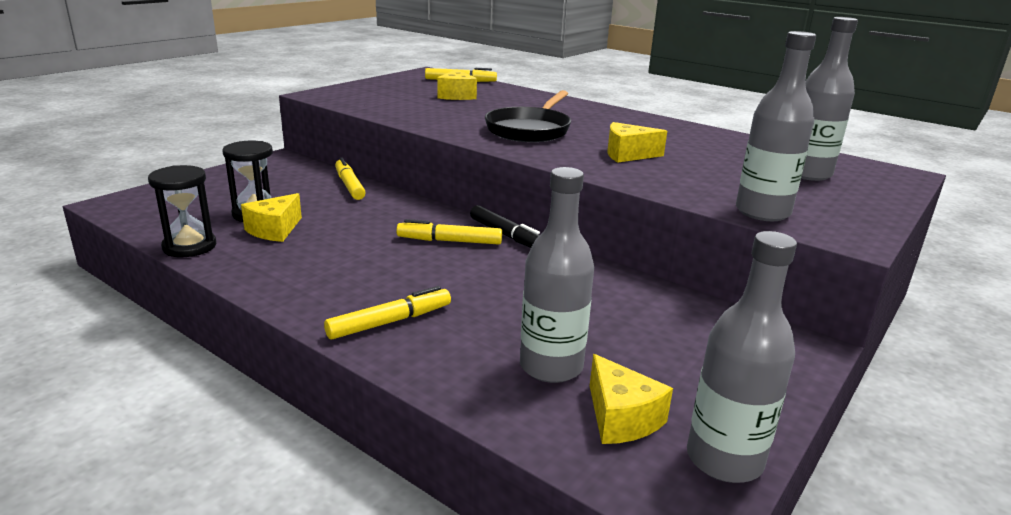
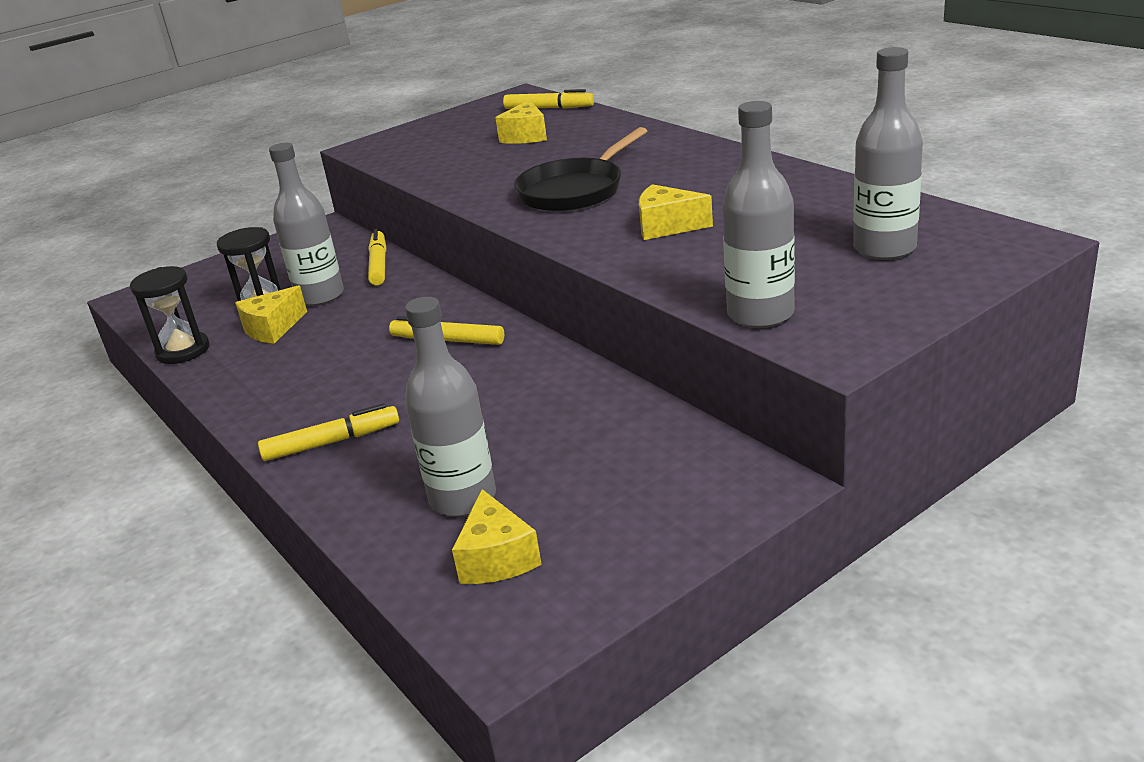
camera: 20 degrees right, 5 degrees up
(507, 235) = (517, 332): black marker -> none
(724, 459) = (571, 607): grey bottle -> grey bottle (320, 296)

